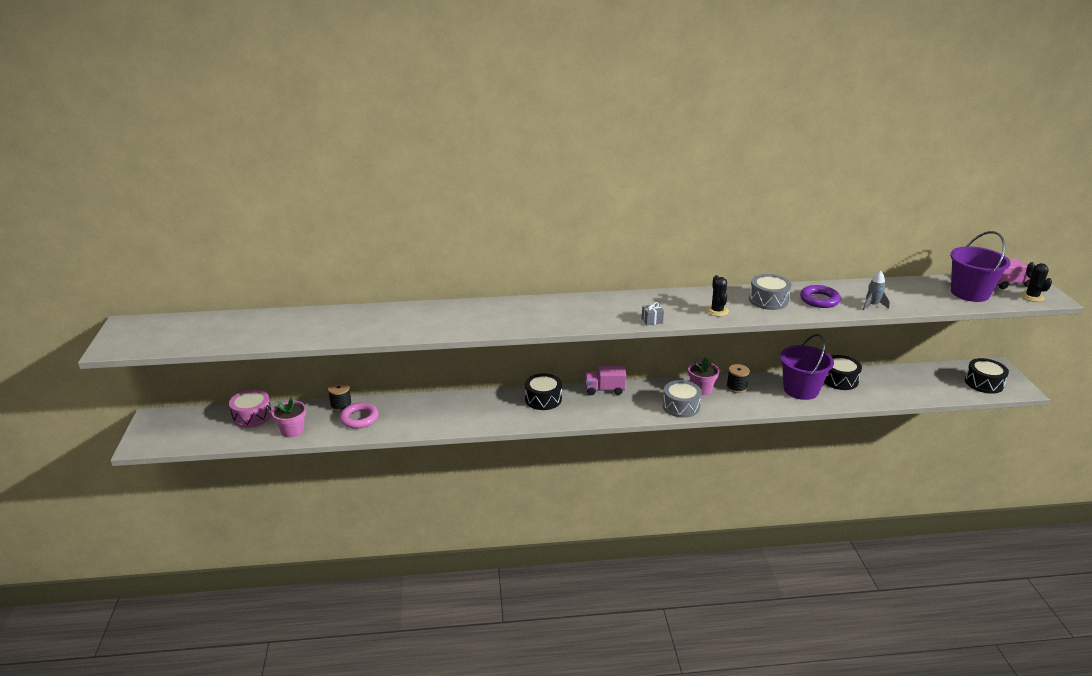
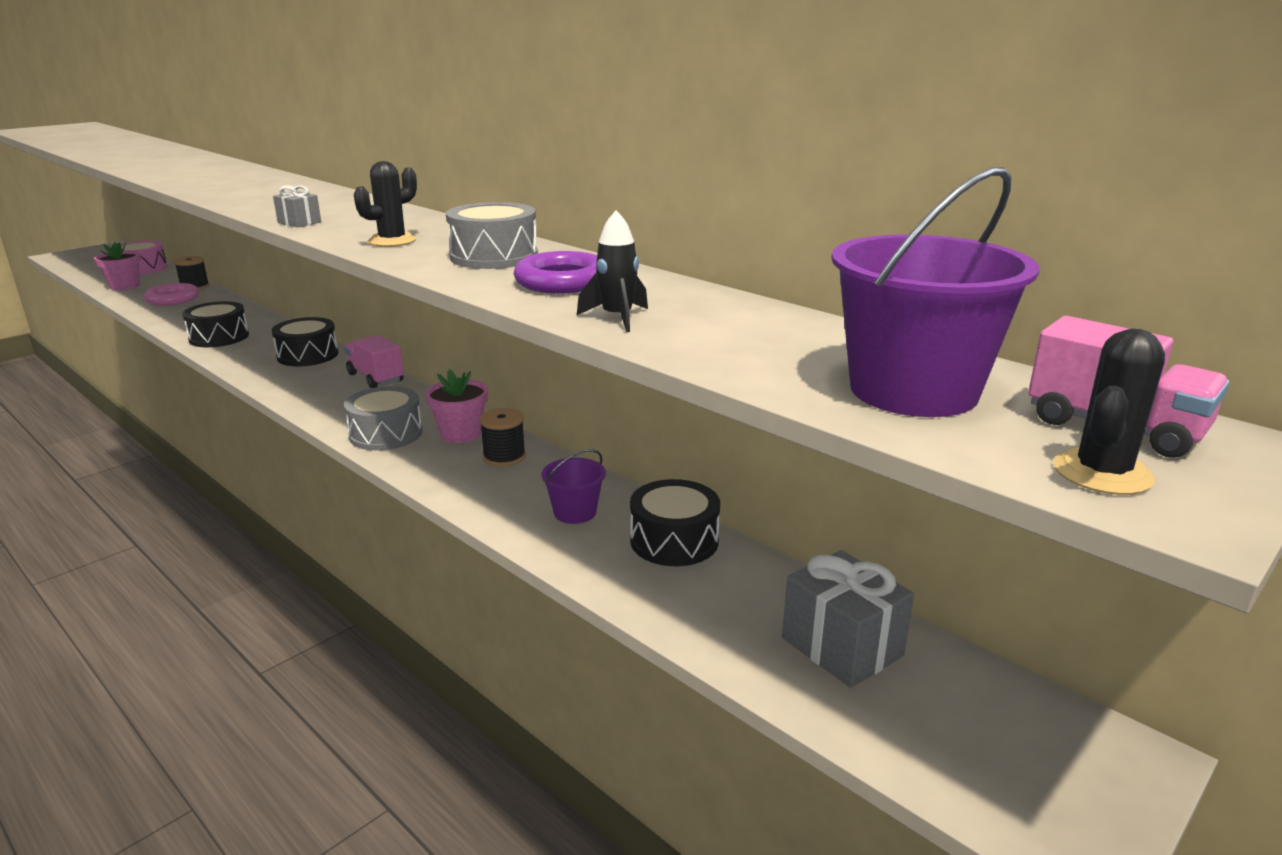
camera: 50 degrees right, 5 degrees down
(801, 390) = (575, 512): purple bucket -> purple bucket, size x0.53
(872, 305) = (617, 318): grey rocket -> black rocket
(924, 380) = (842, 647): none -> grey gift
(984, 383) = (985, 754): black drum -> black drum (219, 337)

